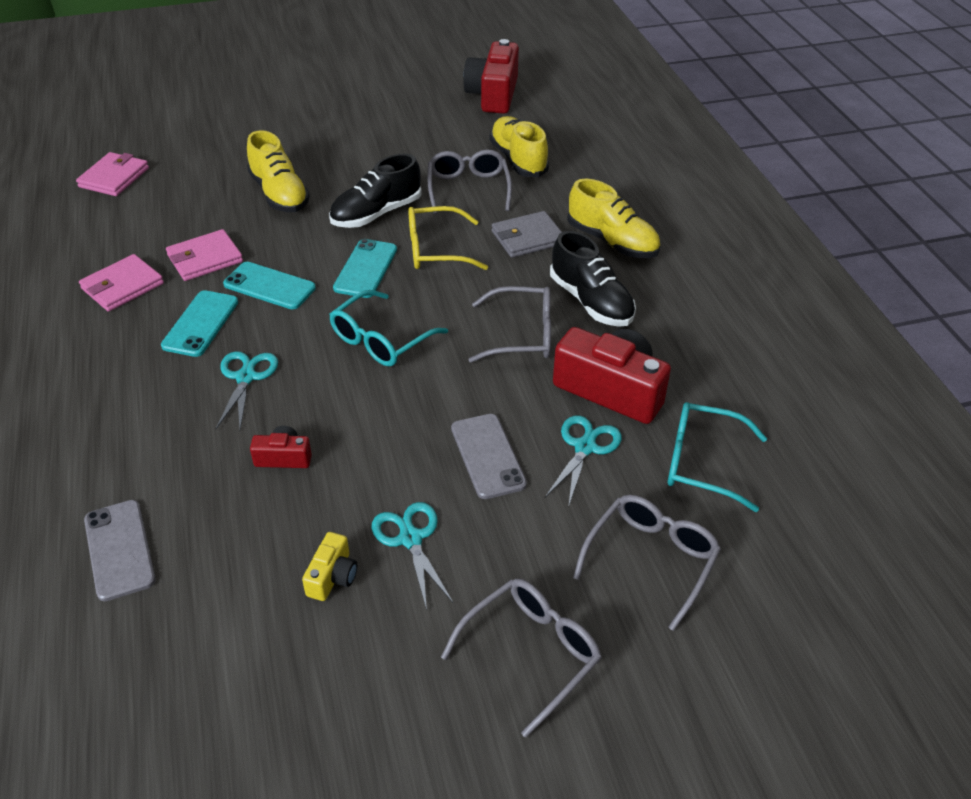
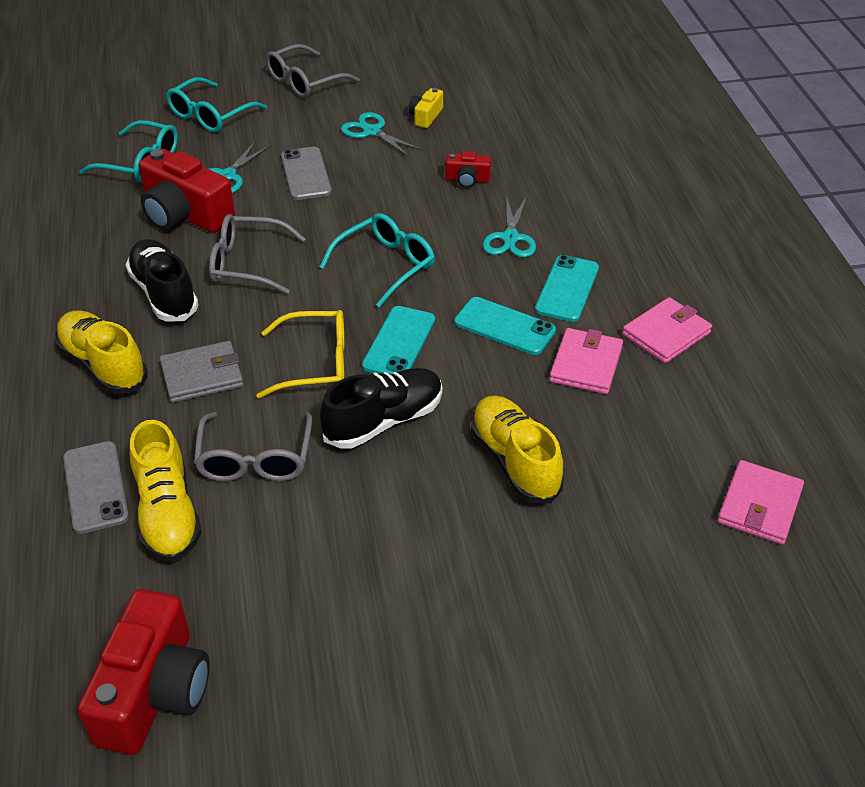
camera: 175 degrees left, 0 degrees up
(119, 549) = (574, 134): grey phone -> grey phone (95, 487)
(205, 258) = (586, 364): pink wallet -> pink wallet turned 45 degrees counterclockwise
(410, 539) = (372, 131): turquoise scissors -> turquoise scissors turned 150 degrees clockwise
(651, 559) = (210, 115): grey glasses -> turquoise glasses

